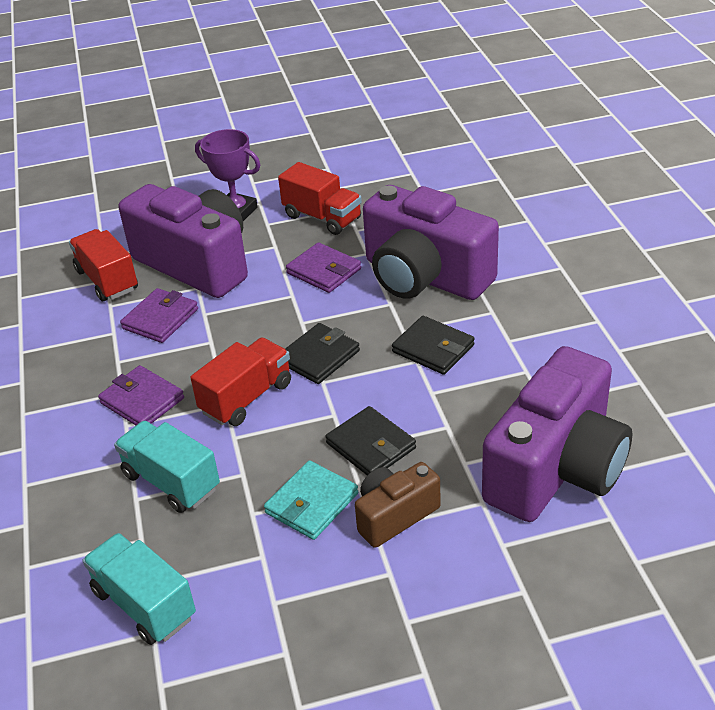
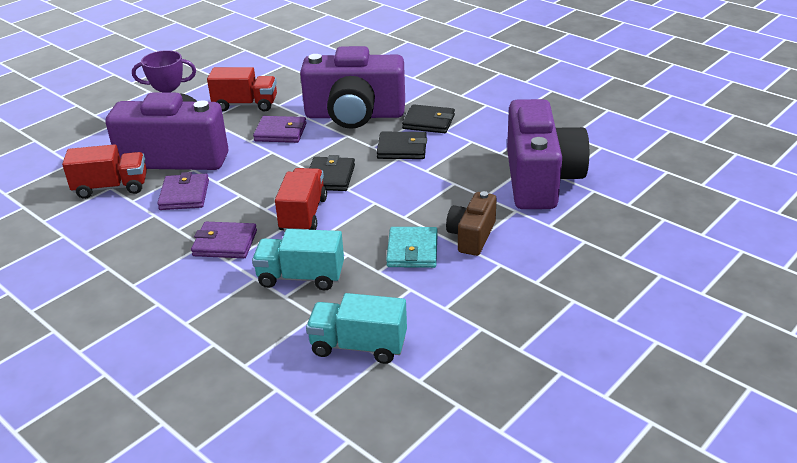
camera: 35 degrees left, 5 degrees down
(107, 280) = (111, 187): red truck -> red truck turned 150 degrees clockwise
(371, 446) = (417, 209): black wallet -> black wallet (428, 122)

